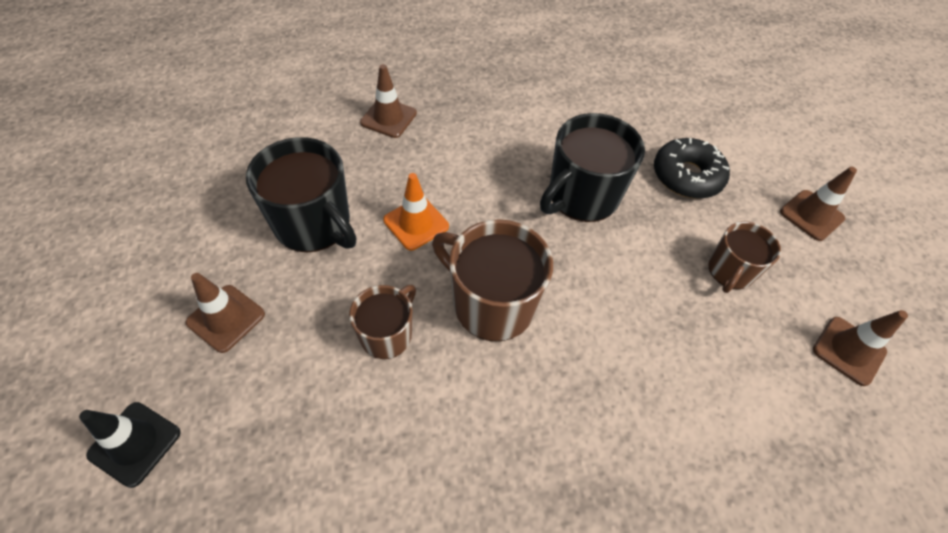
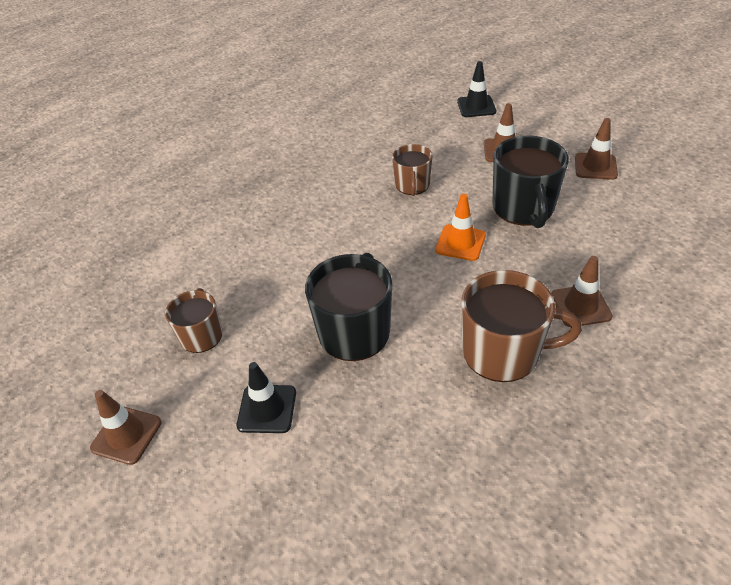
camera: 155 degrees right, 10 degrees down
(314, 224) = (523, 208): black mug -> black mug turned 105 degrees counterclockwise
(492, 303) = (366, 227): brown mug -> brown mug (503, 352)
(687, 176) = (267, 409): black donut -> black traffic cone
(848, 351) = (99, 323): brown traffic cone -> brown traffic cone (595, 166)

